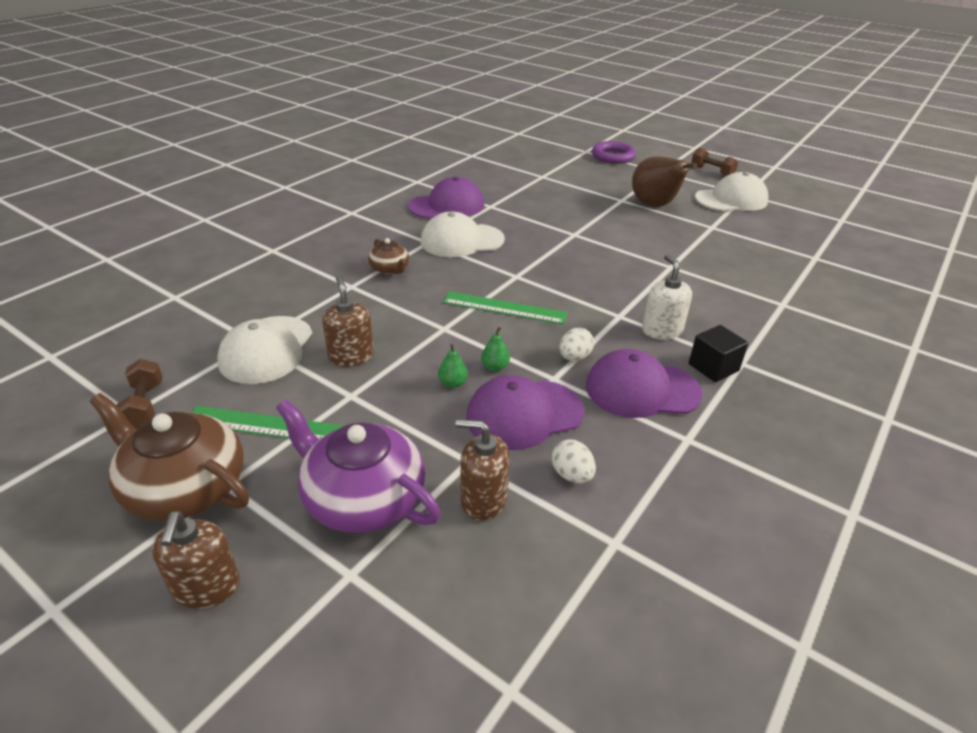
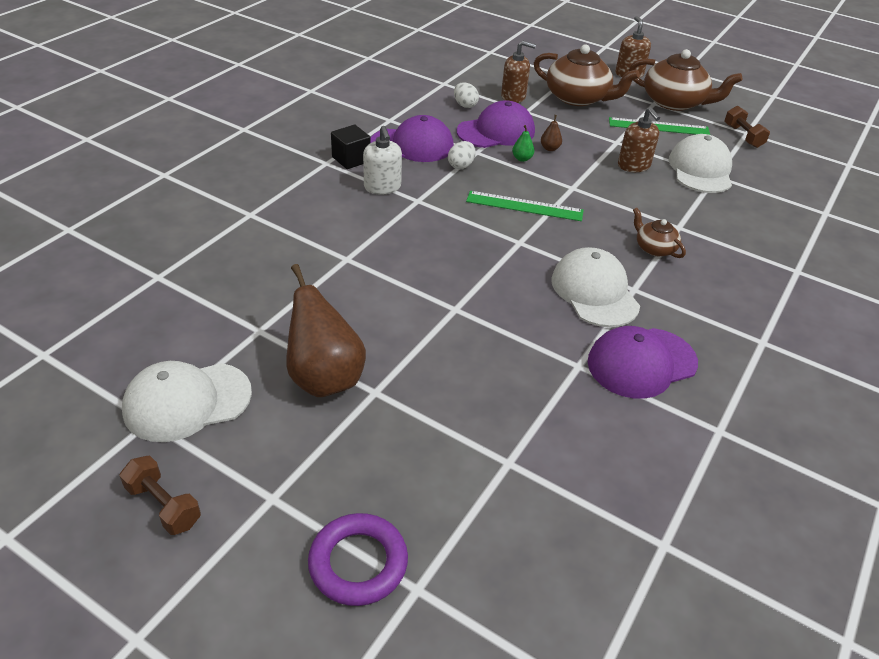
camera: 175 degrees right, 5 degrees up
(362, 498) = (578, 98): purple teapot -> brown teapot
(452, 383) = (550, 148): green pear -> brown pear
(461, 241) = (594, 292): white cap -> white cap turned 90 degrees counterclockwise

